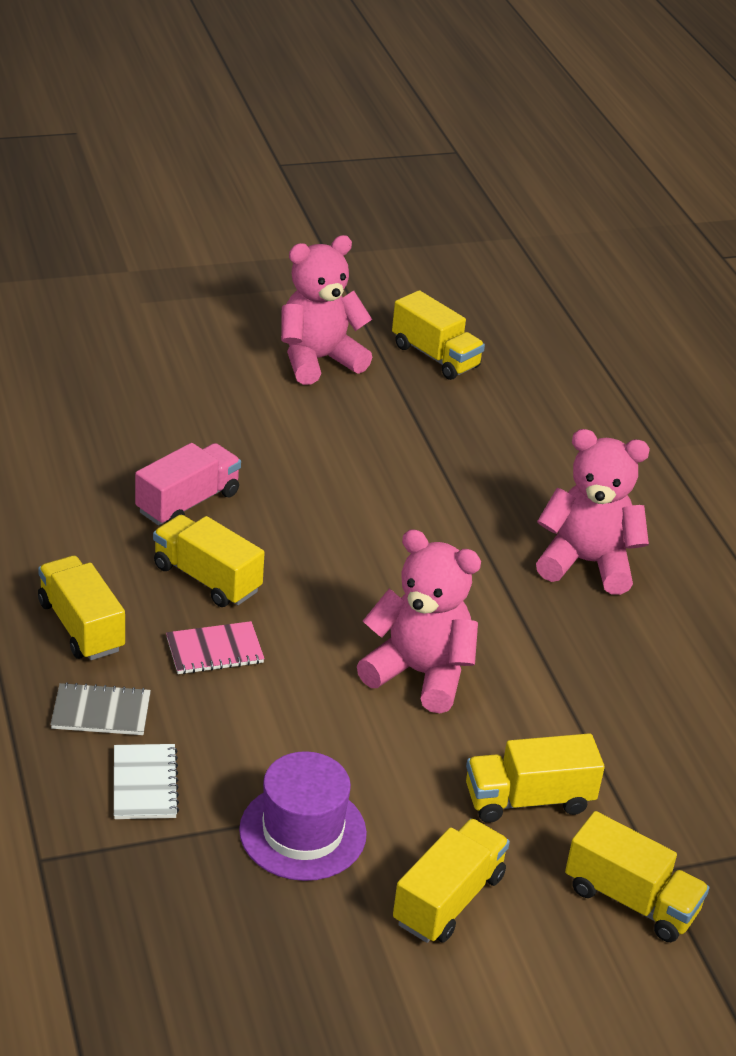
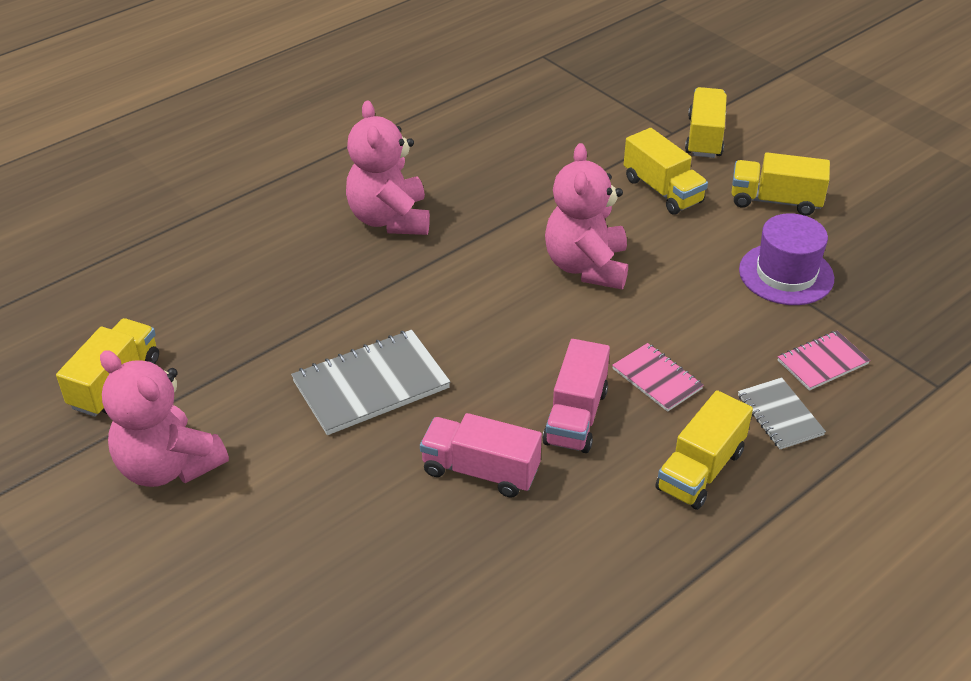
camera: 110 degrees left, 5 degrees up
(144, 784) = (822, 362): white notebook -> pink notebook
(207, 579) = (576, 417): yellow truck -> pink truck
(337, 478) = (371, 385): none -> grey notebook

